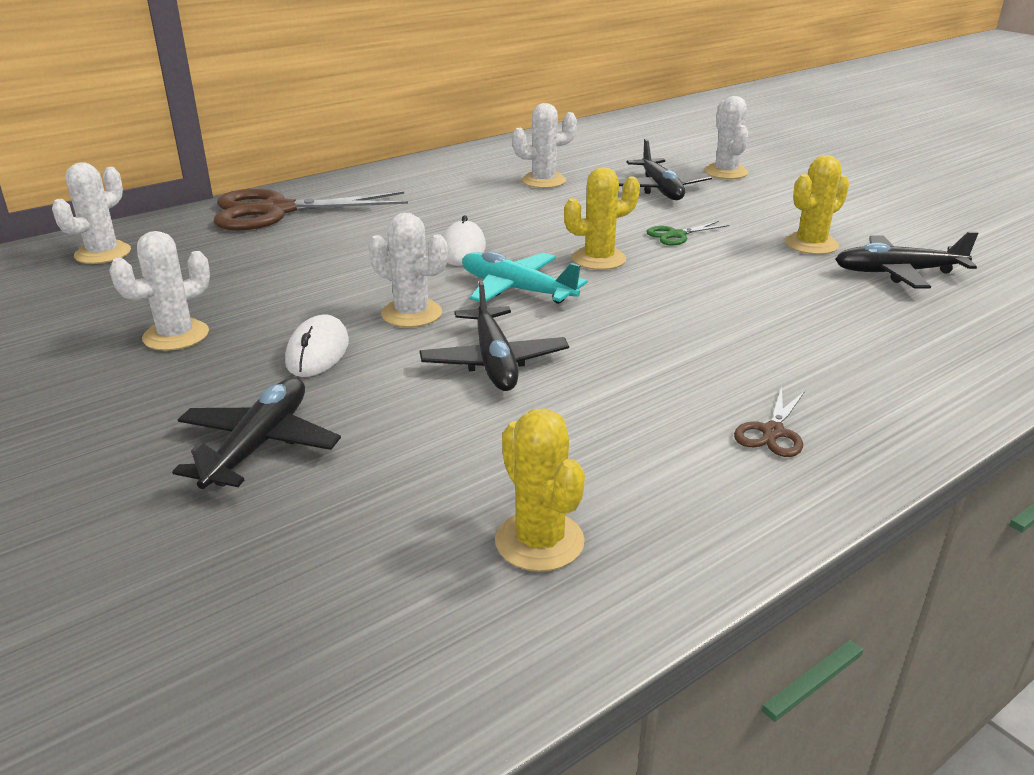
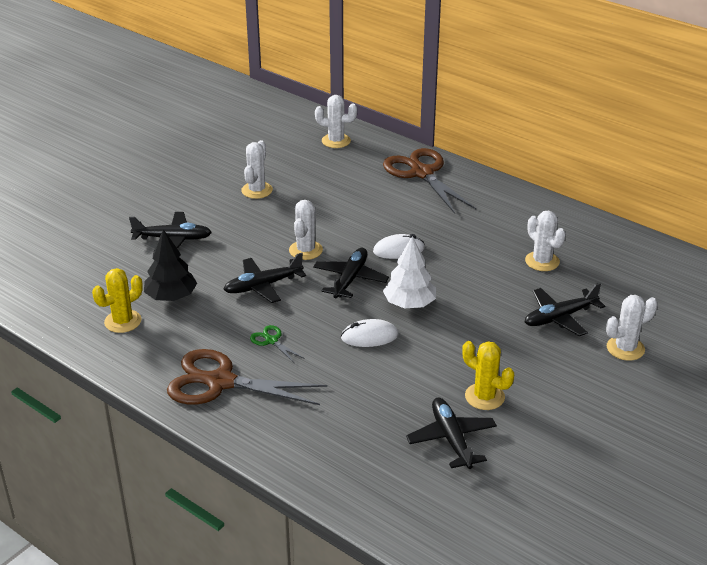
camera: 75 degrees right, 5 degrees up
(176, 335) = (257, 190): white cactus -> white cactus turned 75 degrees clockwise
(318, 352) = (255, 232): white mouse -> white mouse (369, 336)
(476, 465) = (171, 296): none -> black tree
(516, 289) = (350, 279): turquoise plane -> black plane
(599, 259) = (409, 303): yellow cactus -> white tree
(676, 235) = (468, 332): green scissors -> green scissors (271, 340)
(772, 432) = (220, 382): brown scissors -> brown scissors, size x2.33

